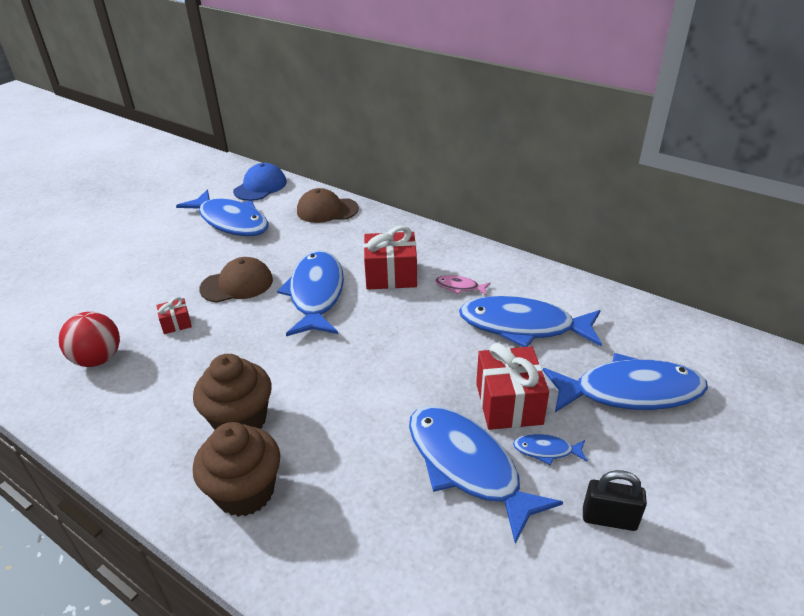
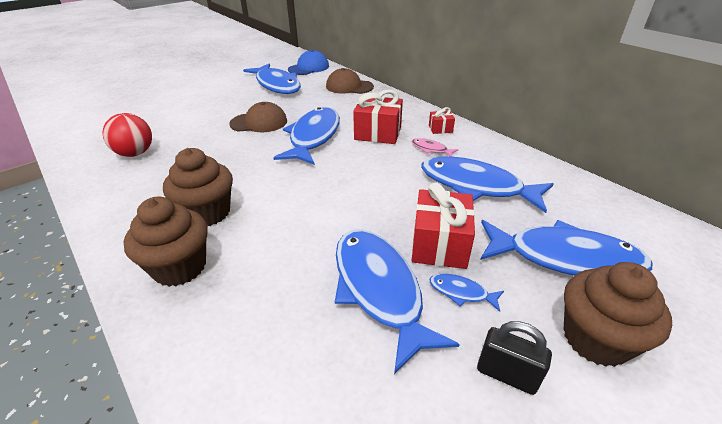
camera: 15 degrees right, 0 degrees up
(176, 323) = (202, 140): red gift -> red gift (440, 129)
(674, 467) = (595, 339): none -> brown cupcake

